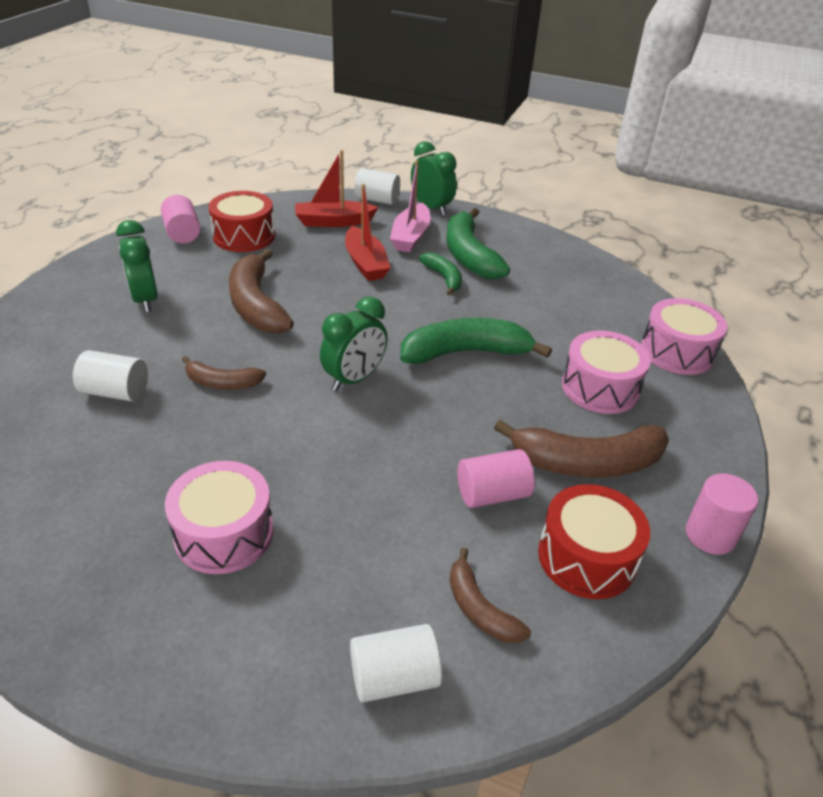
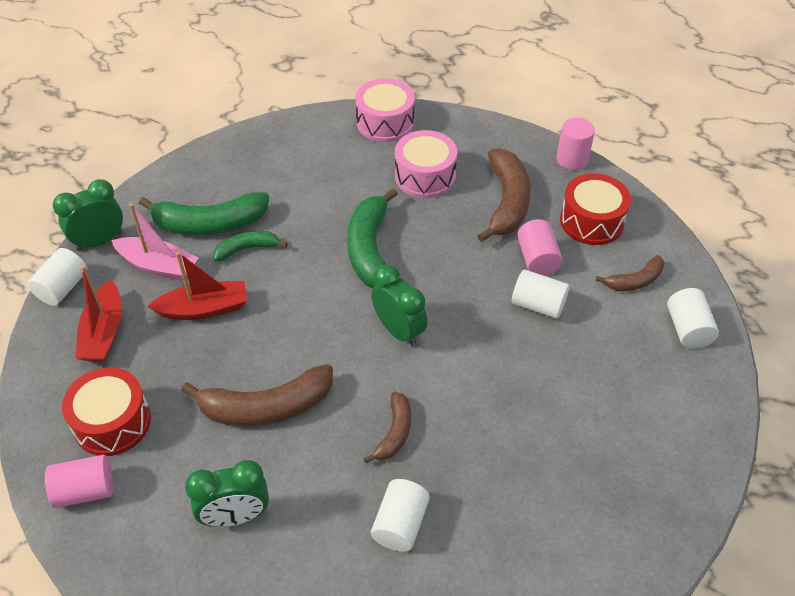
camera: 80 degrees left, 10 degrees up
(224, 533) = (578, 423): pink drum -> none
(411, 495) = (538, 305): none -> white cylinder

